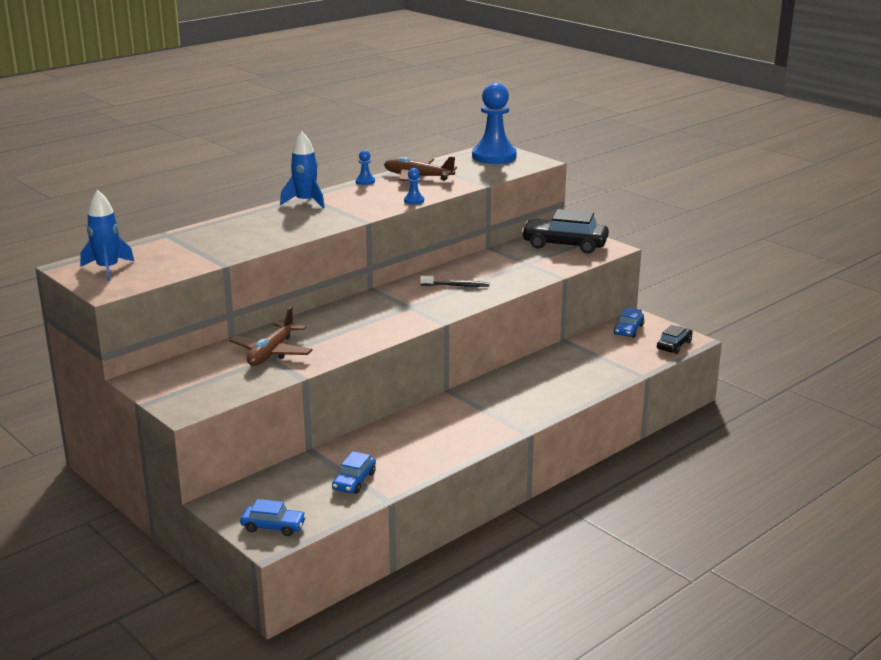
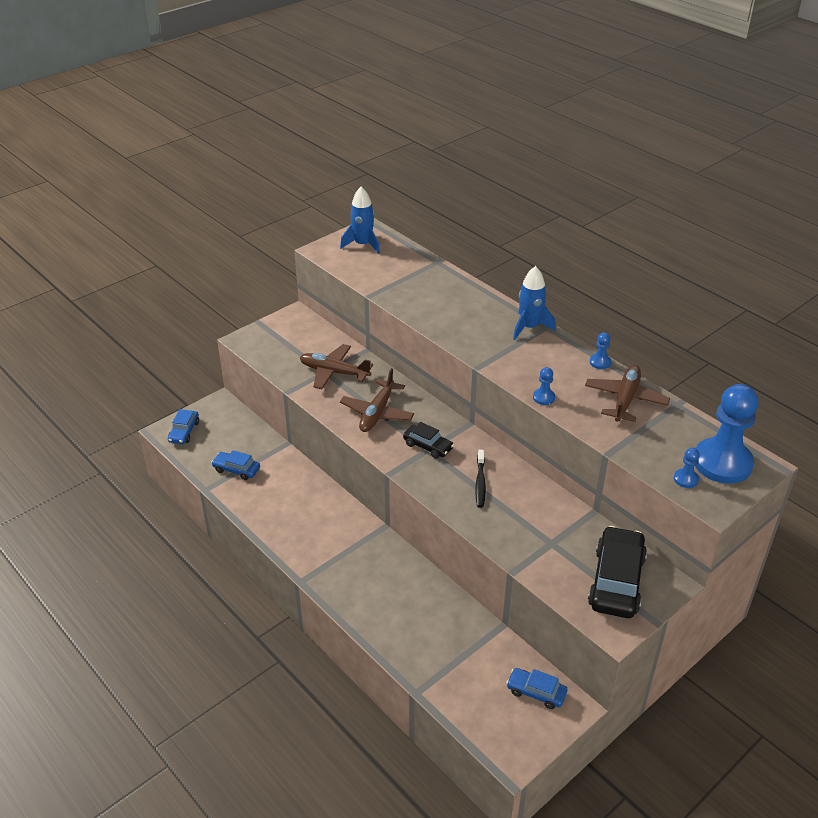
camera: 90 degrees right, 15 degrees up
(349, 329) = (377, 413): none -> brown plane
(513, 167) = (685, 479): none -> blue pawn
(674, 345) = (496, 736): black car -> black car (428, 446)

